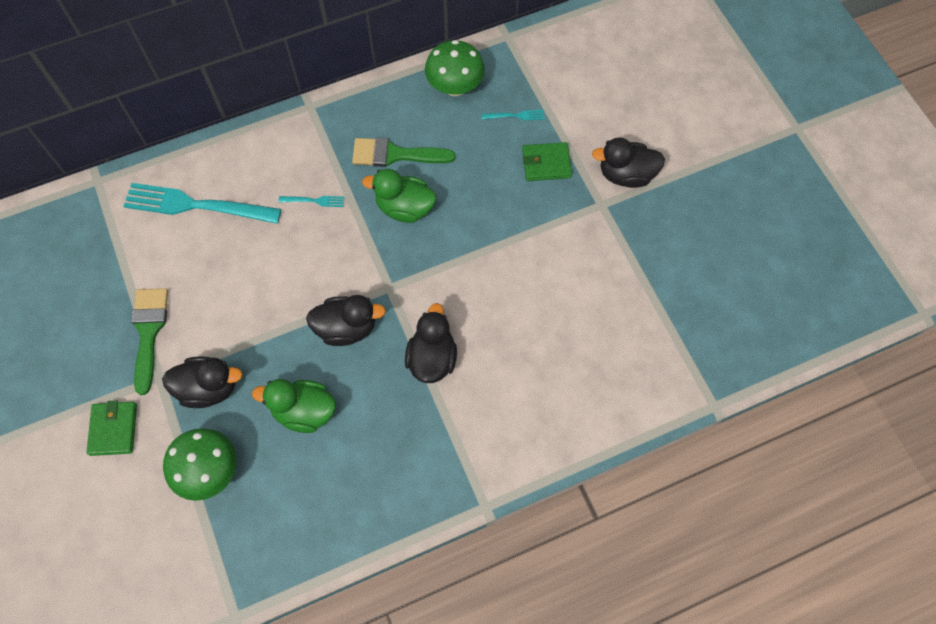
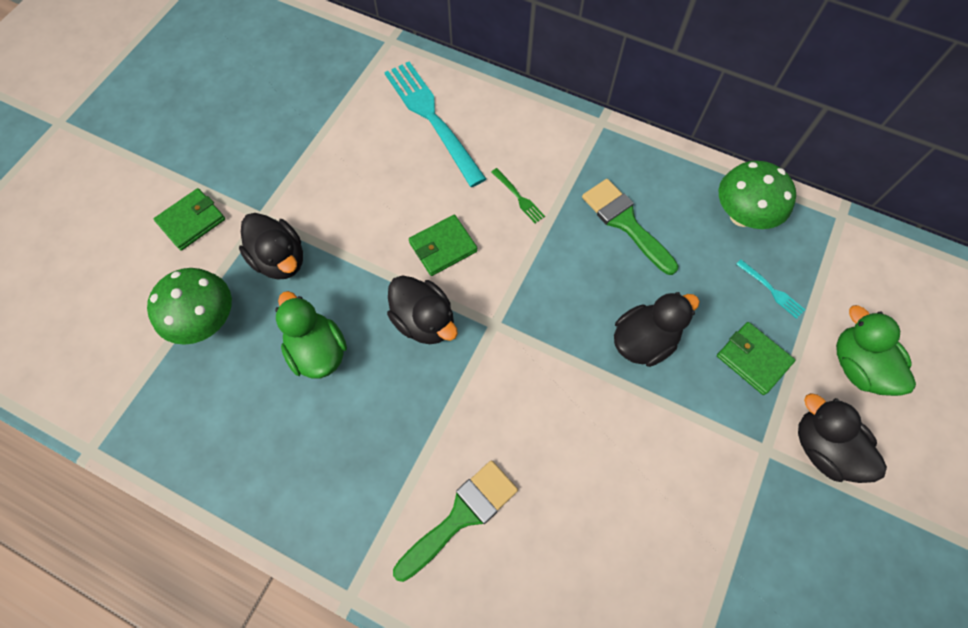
camera: 50 degrees right, 0 degrees up
(149, 332) = (294, 176): green brush -> green brush (461, 515)
(304, 276) = (443, 247): none -> green wallet
(314, 201) = (519, 197): turquoise fork -> green fork
(404, 208) = (582, 273): green duck -> green duck (858, 366)
(432, 358) = (458, 419): black duck -> black duck (644, 341)

